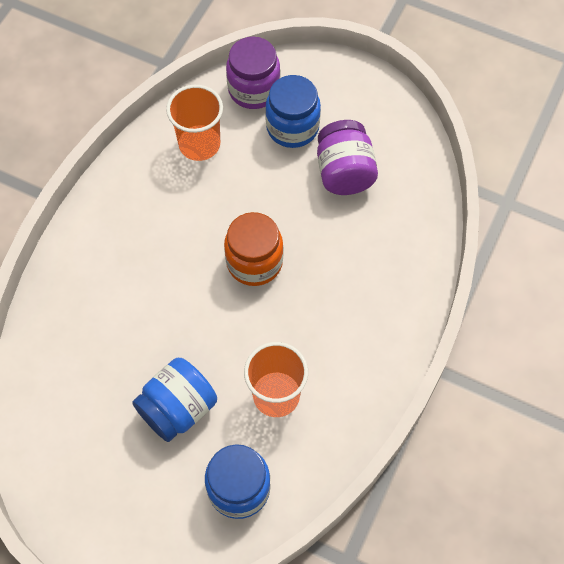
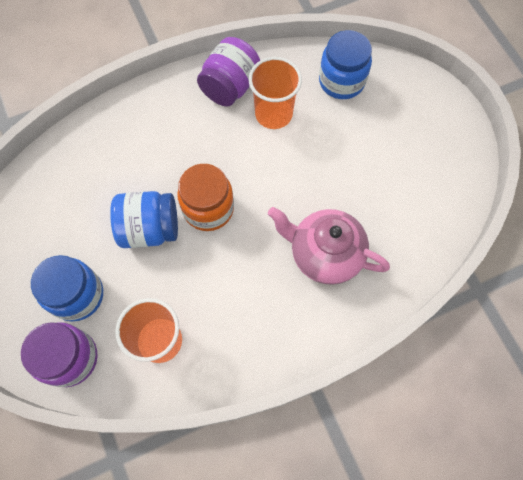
camera: 140 degrees left, 5 degrees up
(122, 299) = (324, 254): none -> pink teapot
(178, 409) = (342, 151): blue jar -> blue jar (150, 229)
(344, 172) = (81, 226): purple jar -> purple jar (230, 87)

